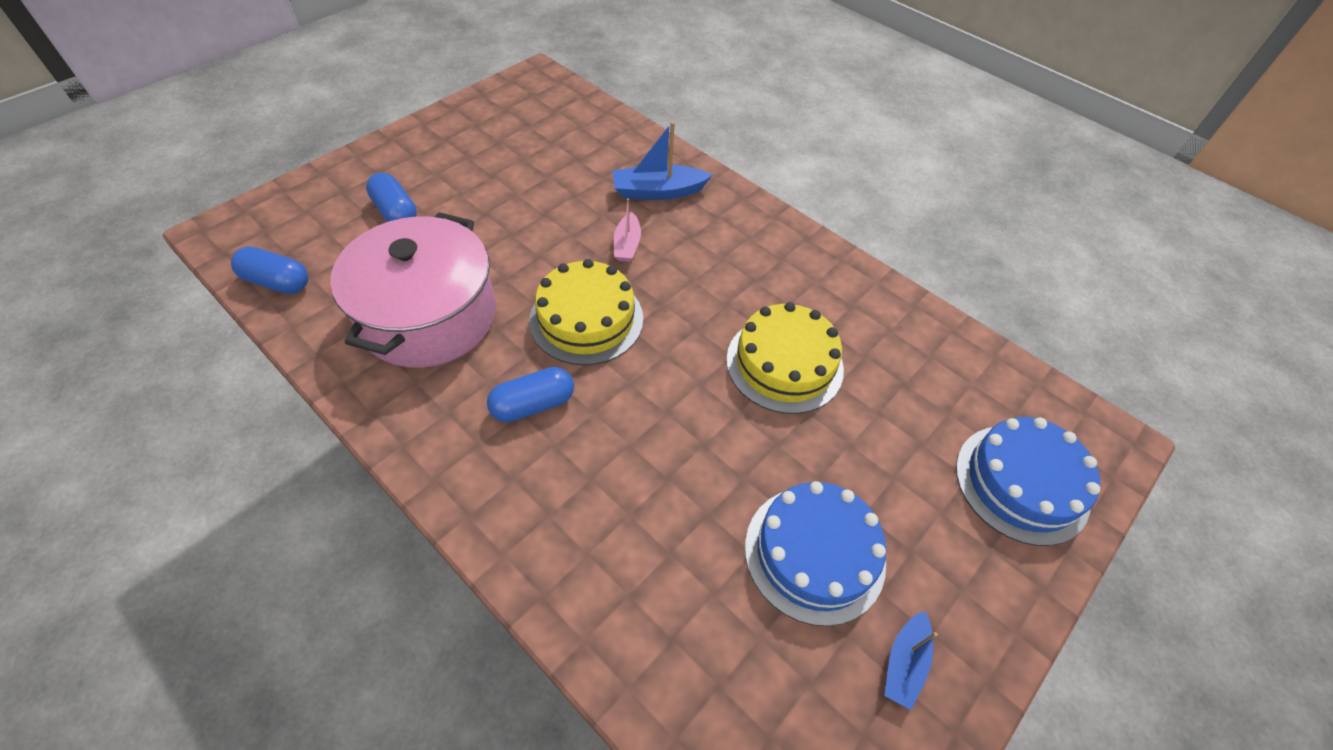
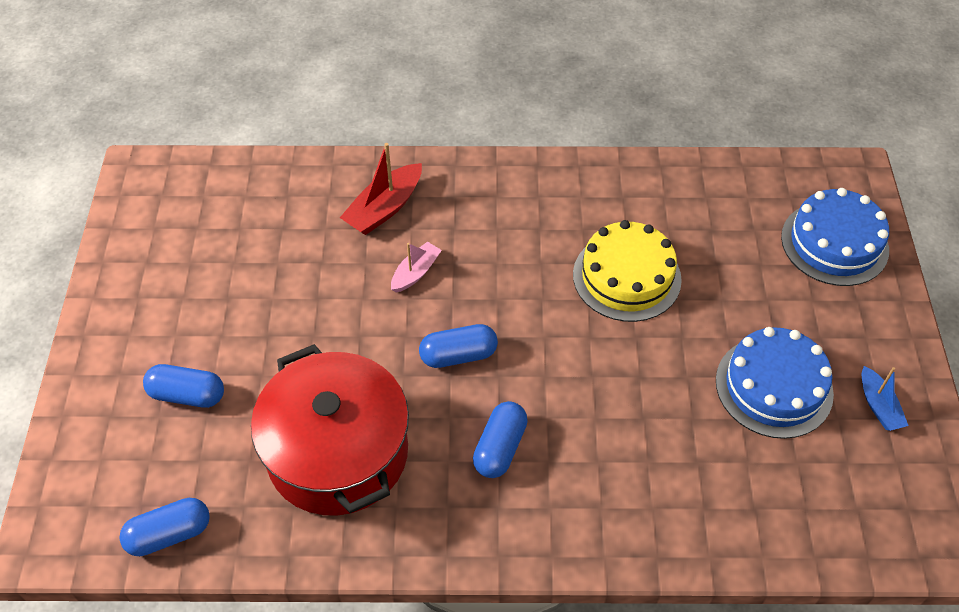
camera: 40 degrees left, 0 degrees up
(429, 316) = (338, 453): pink pot -> red pot
(586, 319) = (458, 355): yellow cake -> blue capsule
(627, 245) = (415, 272): pink boat -> pink boat turned 105 degrees counterclockwise
(658, 191) = (384, 208): blue boat -> red boat

